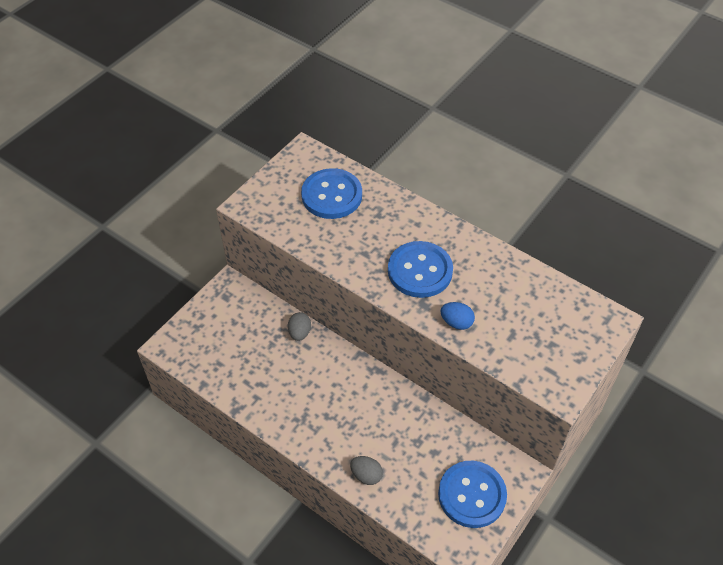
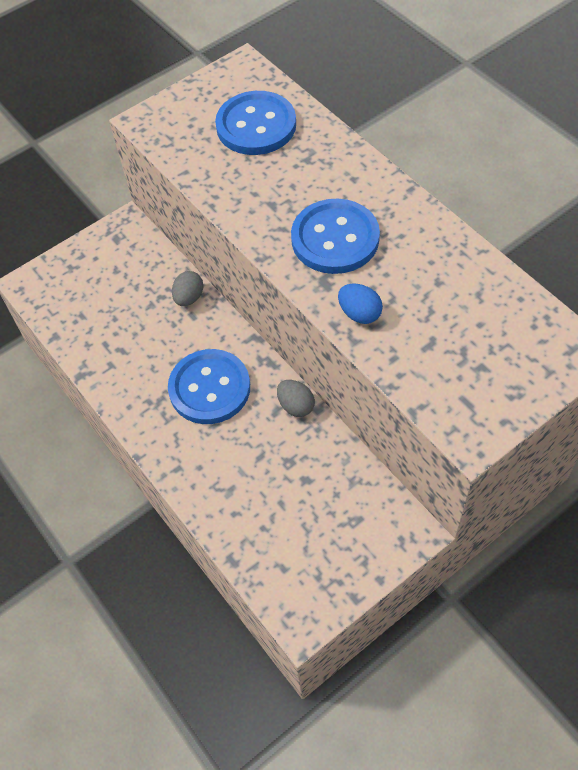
camera: 20 degrees right, 5 degrees up
(366, 475) = (210, 489): grey egg -> grey egg (296, 406)
(472, 495) = (335, 545): blue button -> blue button (209, 388)

